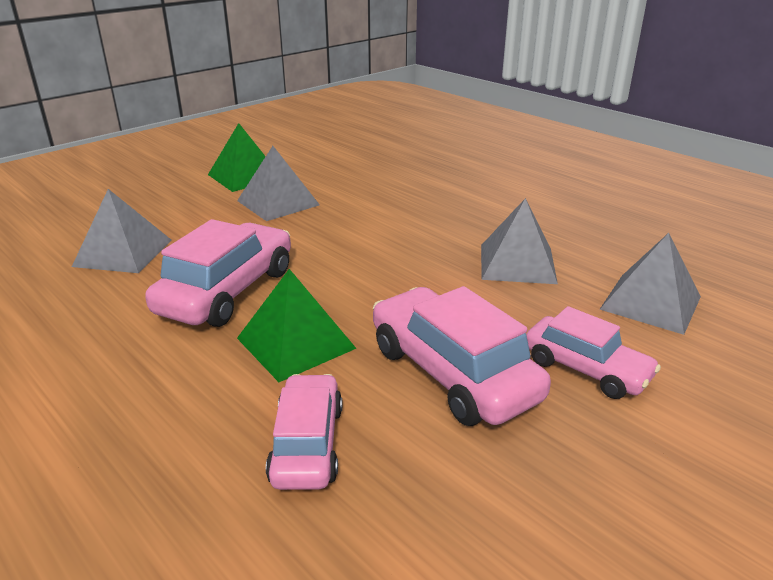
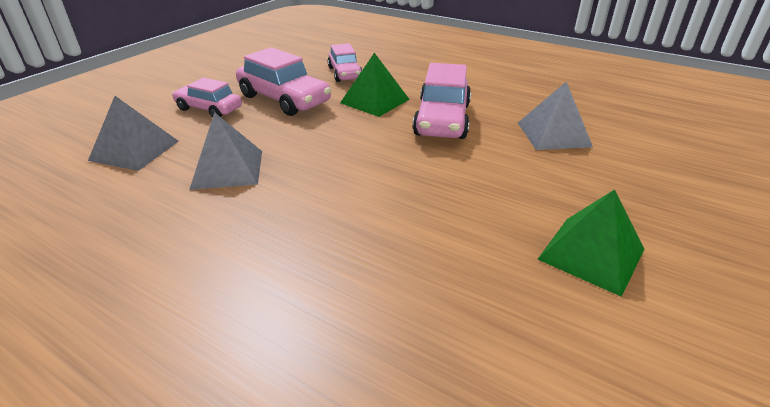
camera: 165 degrees right, 5 degrees up
(278, 202) = (494, 209): grey pyramid -> none

